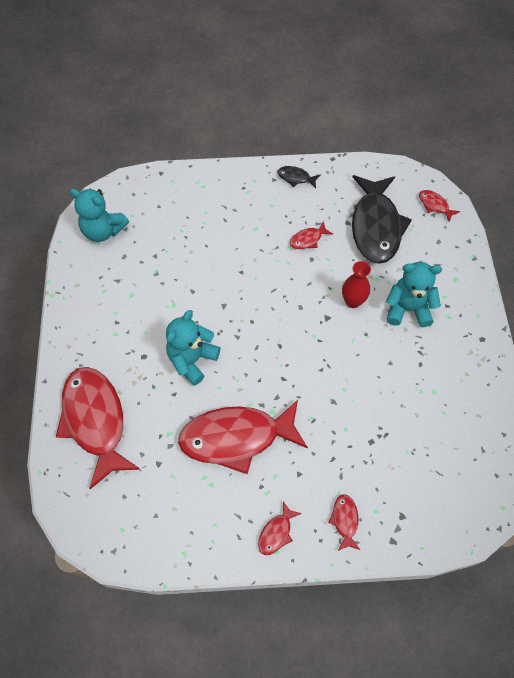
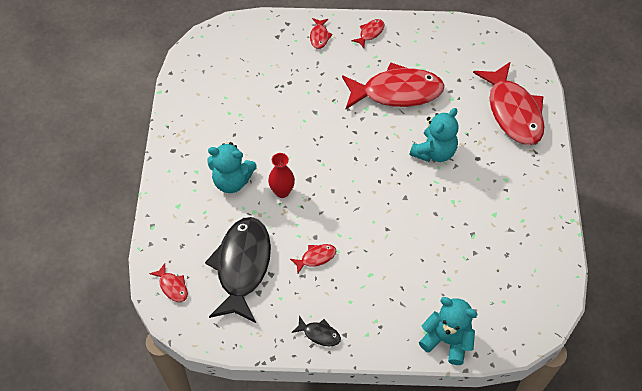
camera: 175 degrees left, 5 degrees down
(103, 231) = (532, 284): turquoise teddy bear -> turquoise teddy bear (447, 340)

